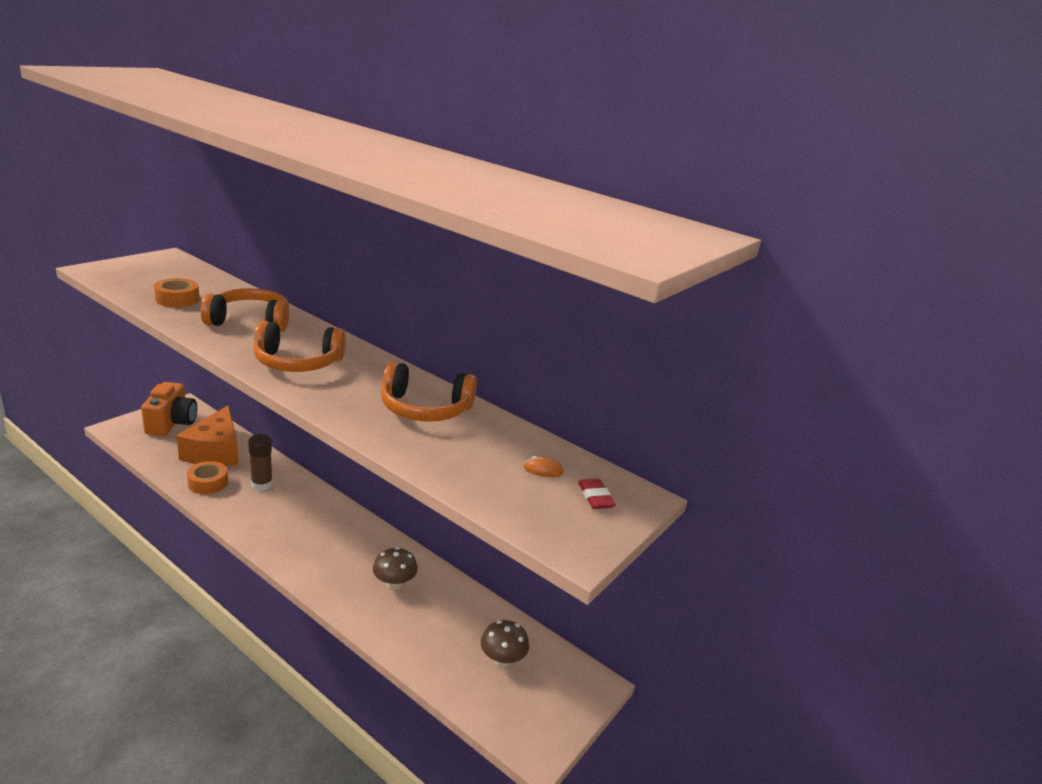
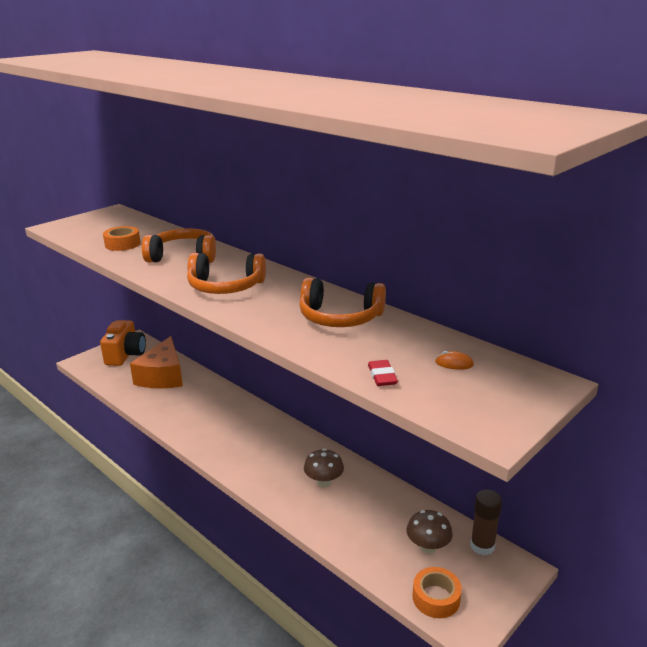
camera: 10 degrees right, 0 degrees up
(208, 483) = (158, 402): orange tape -> orange tape (436, 598)
(261, 484) = (203, 402): brown glue stick -> brown glue stick (482, 546)
(595, 497) = (506, 385): red eraser -> red eraser (382, 376)

